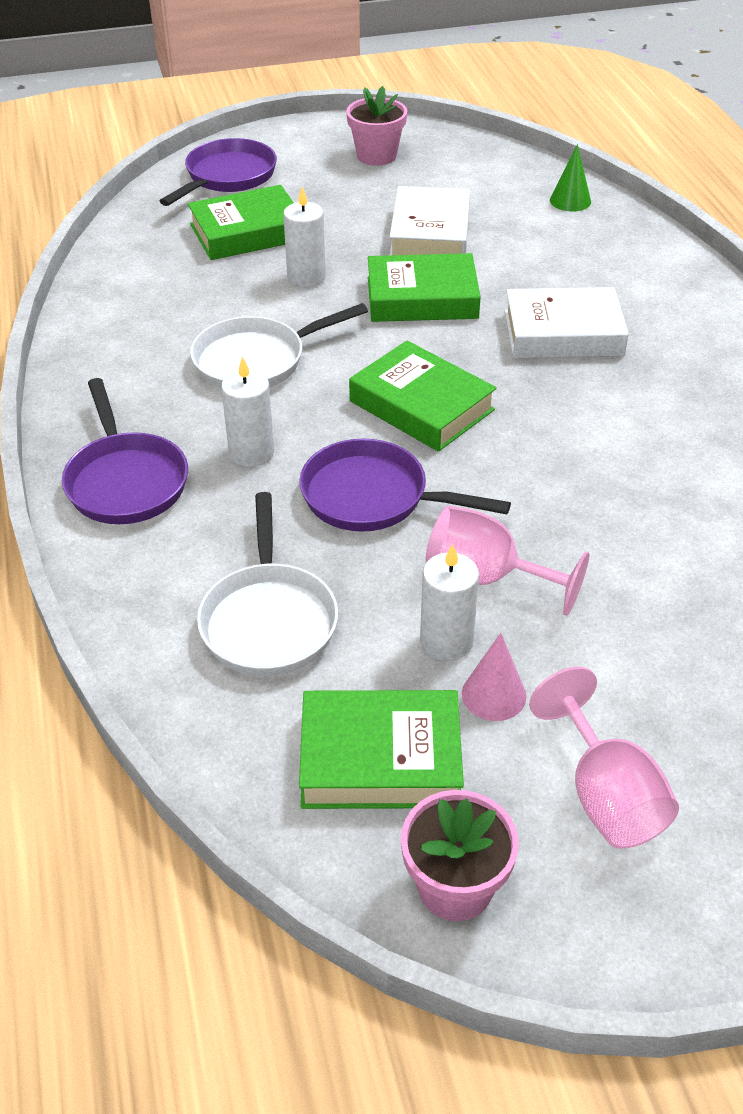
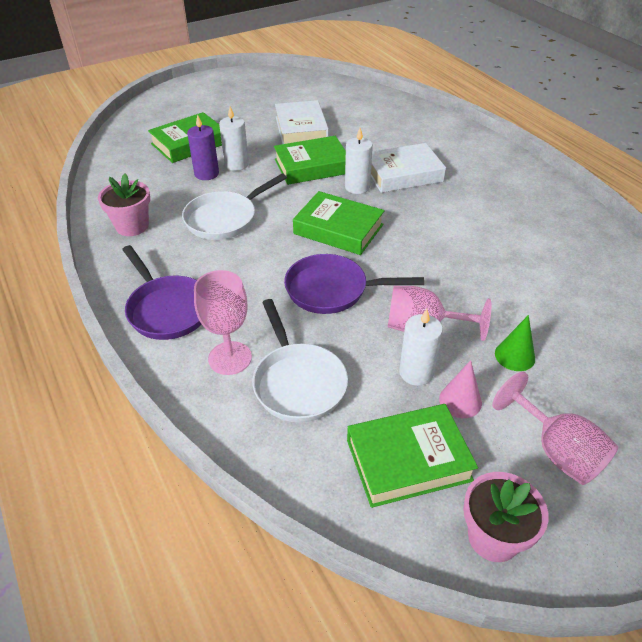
camera: 15 degrees left, 0 degrees up
(187, 567) = (230, 358): none -> pink goblet
(227, 177) = (164, 113): purple pan -> none
(251, 453) = (244, 276): white candle -> white candle (357, 187)
(255, 285) = (206, 174): none -> purple candle
(376, 156) = (251, 90): pink flower pot -> pink flower pot (132, 226)
(570, 200) = (374, 100): green cone -> green cone (514, 356)

